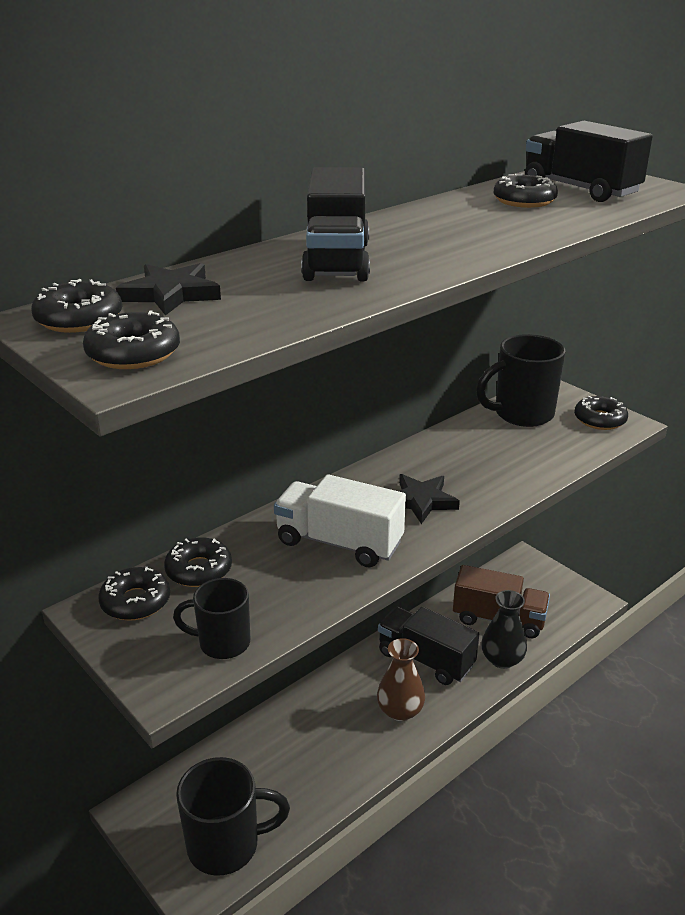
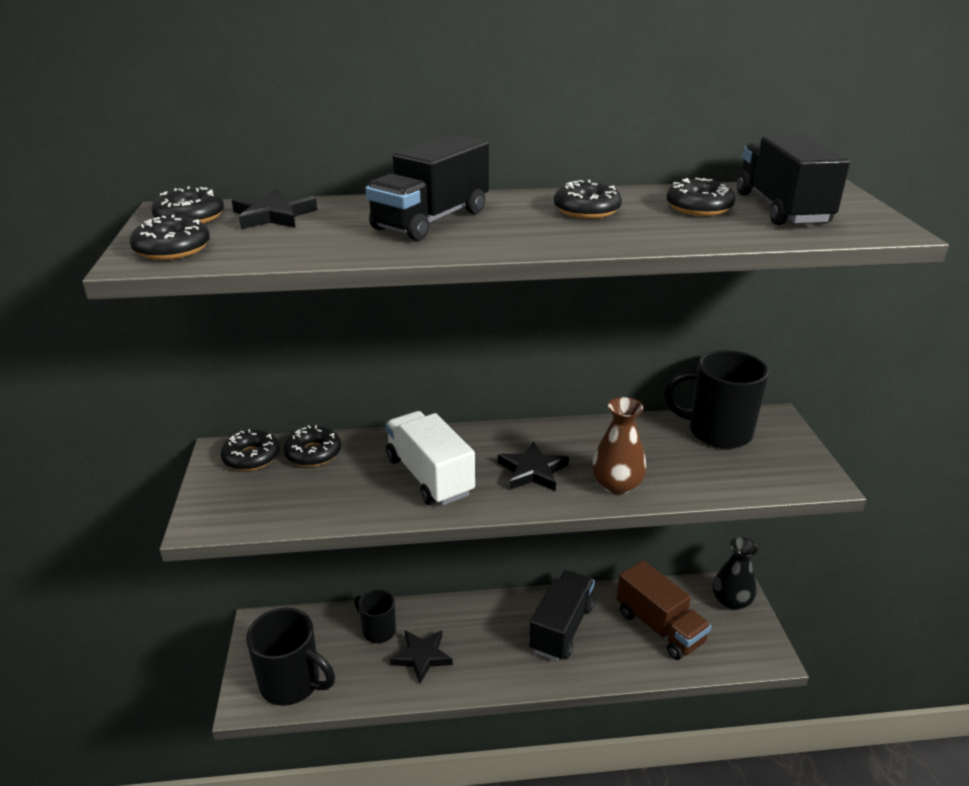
camera: 35 degrees right, 0 degrees up
(222, 643) = (267, 511): black mug -> black mug (378, 630)
(329, 748) = (422, 656): none -> black star
(400, 710) = (502, 658): brown vase -> brown vase (616, 485)
(425, 659) = (561, 628): black truck -> black truck turned 45 degrees clockwise
(502, 659) = (629, 663): black vase -> black vase (731, 601)
(599, 420) = (793, 466): black donut -> black donut (586, 210)

